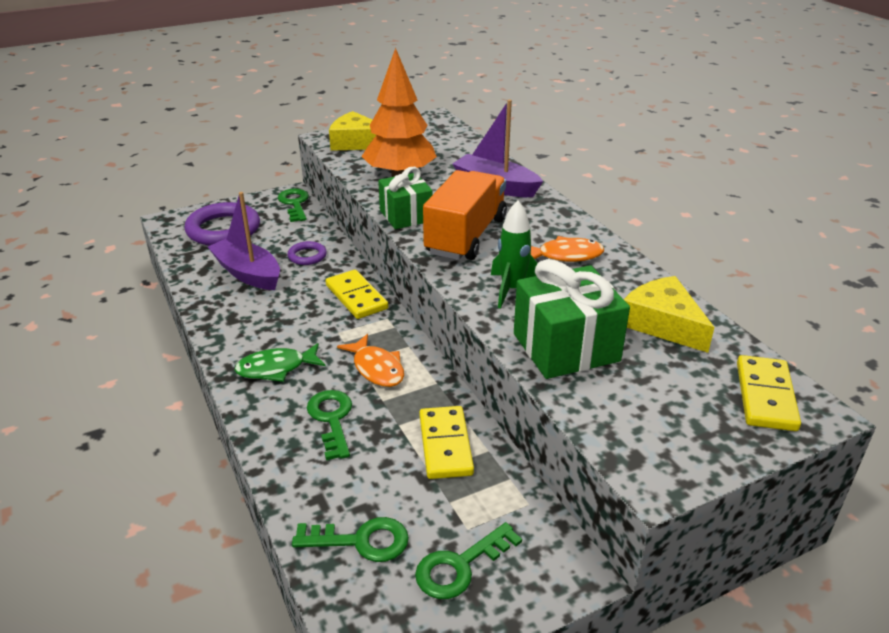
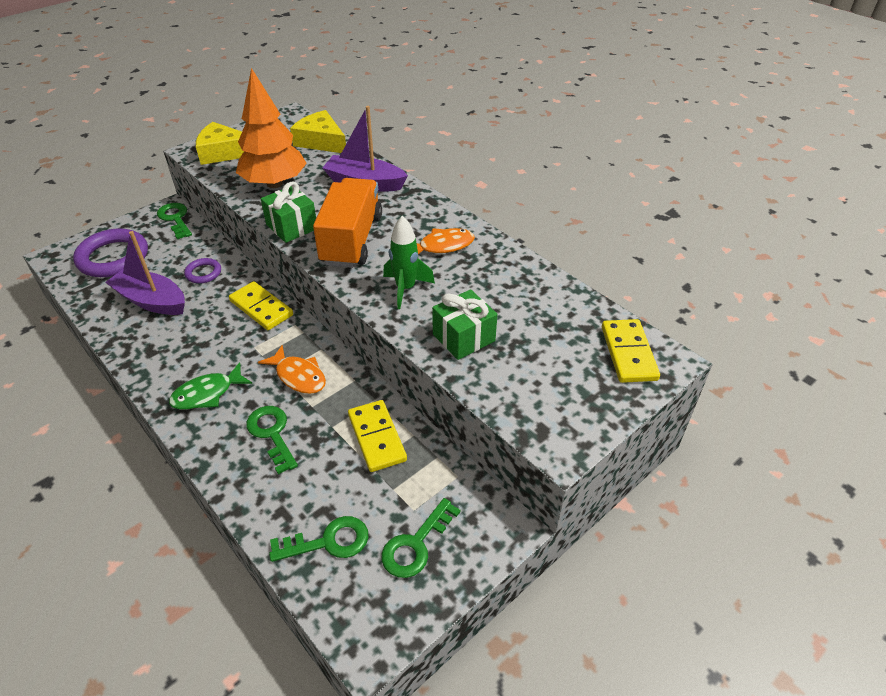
camera: 15 degrees left, 10 degrees up
(566, 347) = (463, 337): green gift -> green gift, size x0.67
(662, 323) = (536, 300): yellow cheese -> yellow cheese (321, 141)

